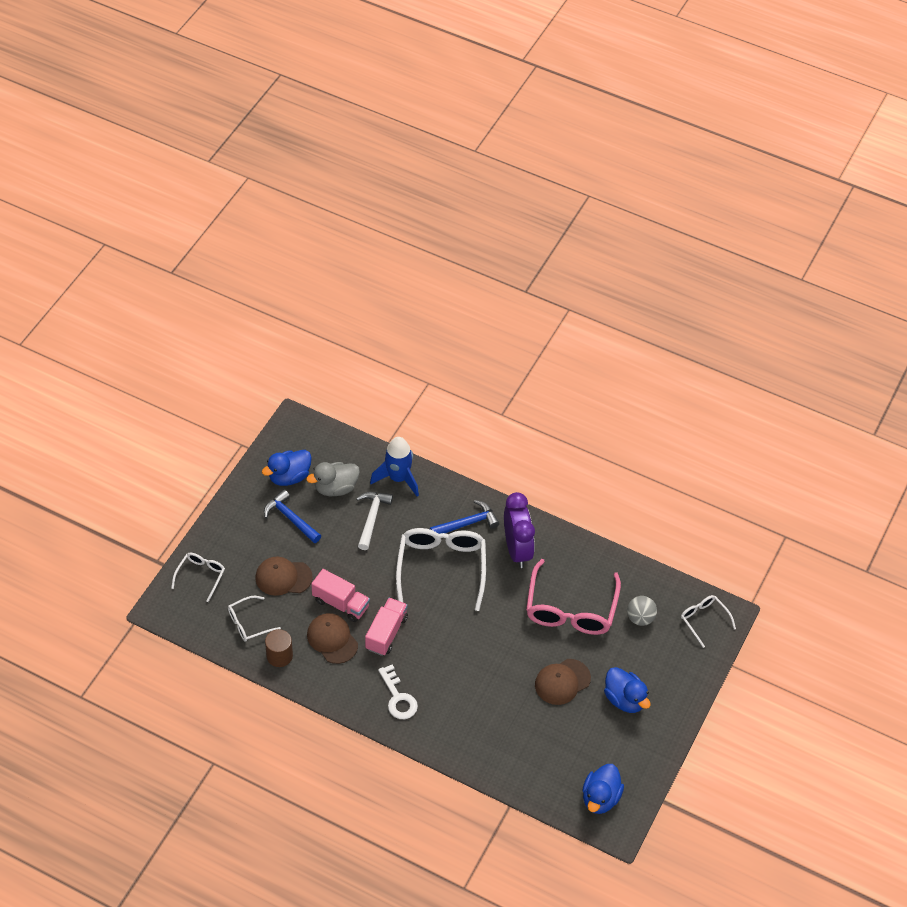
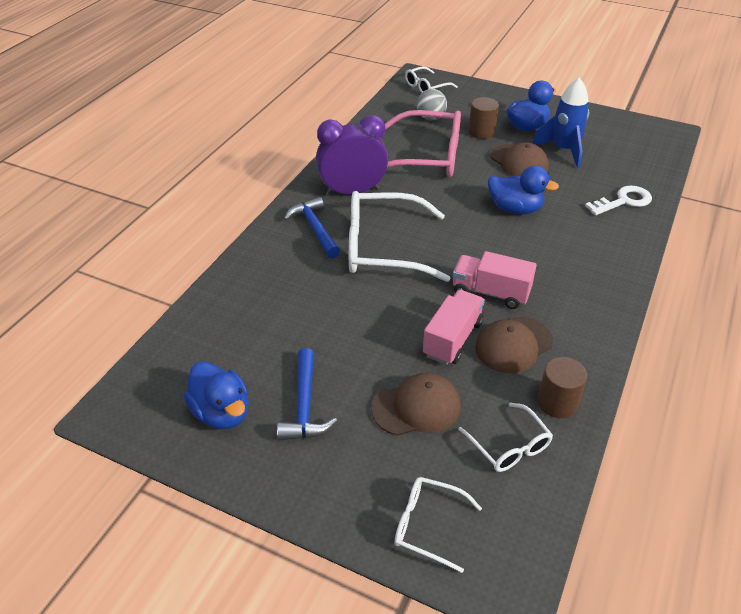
camera: 90 degrees left, 10 degrees down
(283, 577) = (416, 407): brown cap -> brown cap turned 105 degrees counterclockwise
(290, 518) = (305, 405): blue hammer -> blue hammer turned 45 degrees counterclockwise
(335, 488) = (249, 355): grey duck -> none
(372, 518) = (305, 314): white hammer -> none
(398, 478) = (239, 290): blue rocket -> blue rocket (563, 150)
(398, 697) = (582, 279): white key -> white key (623, 201)
(600, 798) = (643, 140): blue duck -> blue duck (515, 209)
(615, 658) = (481, 132): none -> brown cylinder

